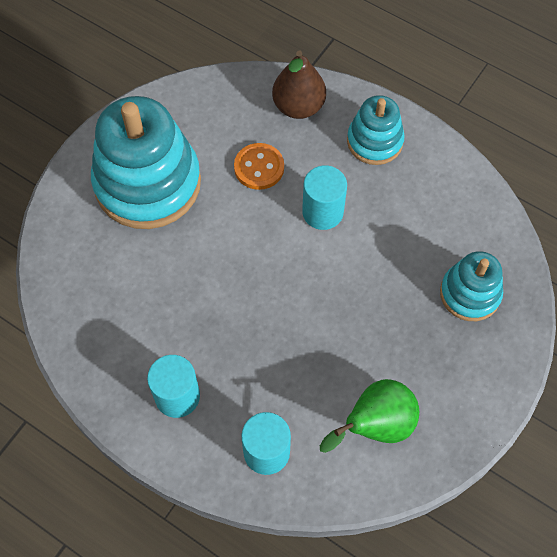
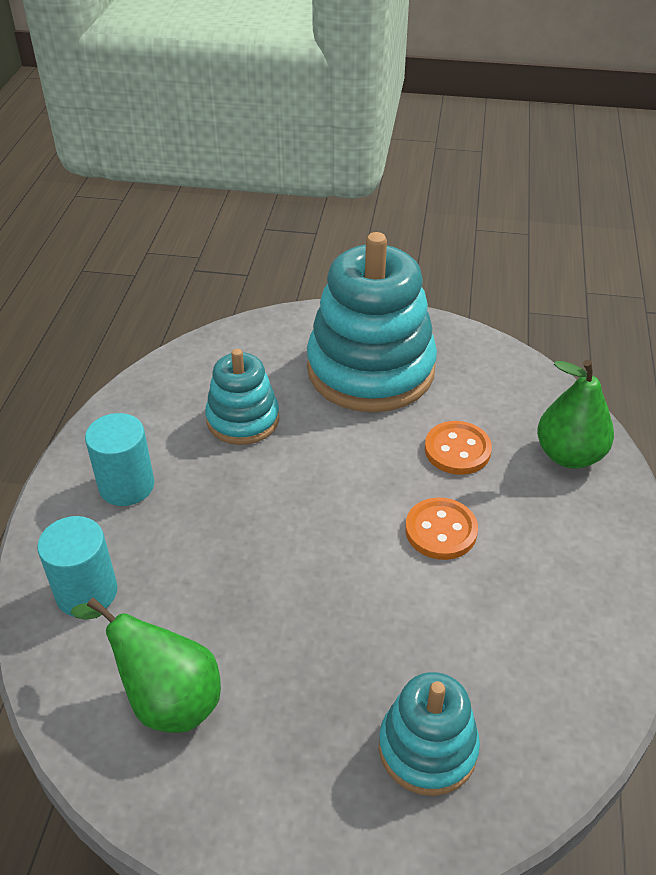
camera: 65 degrees right, 20 degrees down
(298, 106) = (569, 455): brown pear -> green pear
(322, 212) = (441, 530): turquoise cylinder -> orange button
(374, 141) = (583, 547): turquoise stacking toy -> turquoise stacking toy (243, 419)

